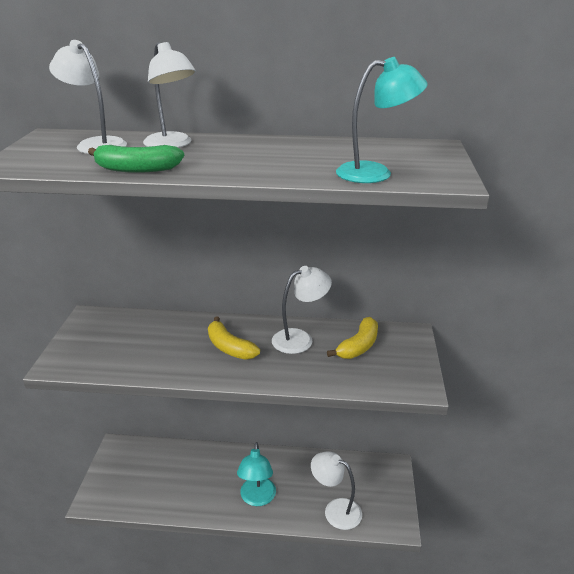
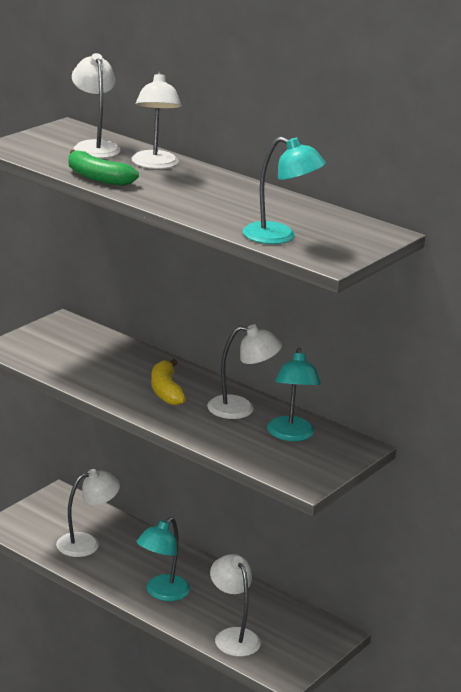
camera: 30 degrees right, 5 degrees down
(168, 482) = (86, 543): none -> white lamp
(358, 346) = (291, 435): yellow banana -> turquoise lamp

